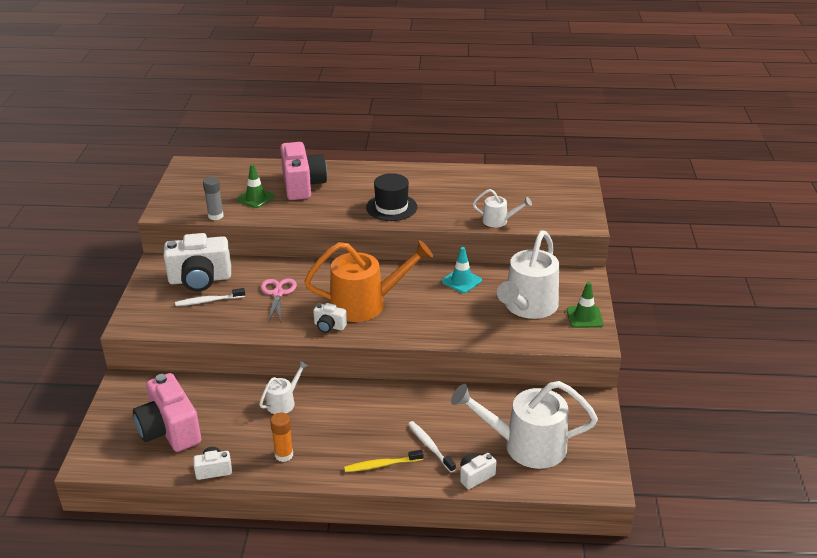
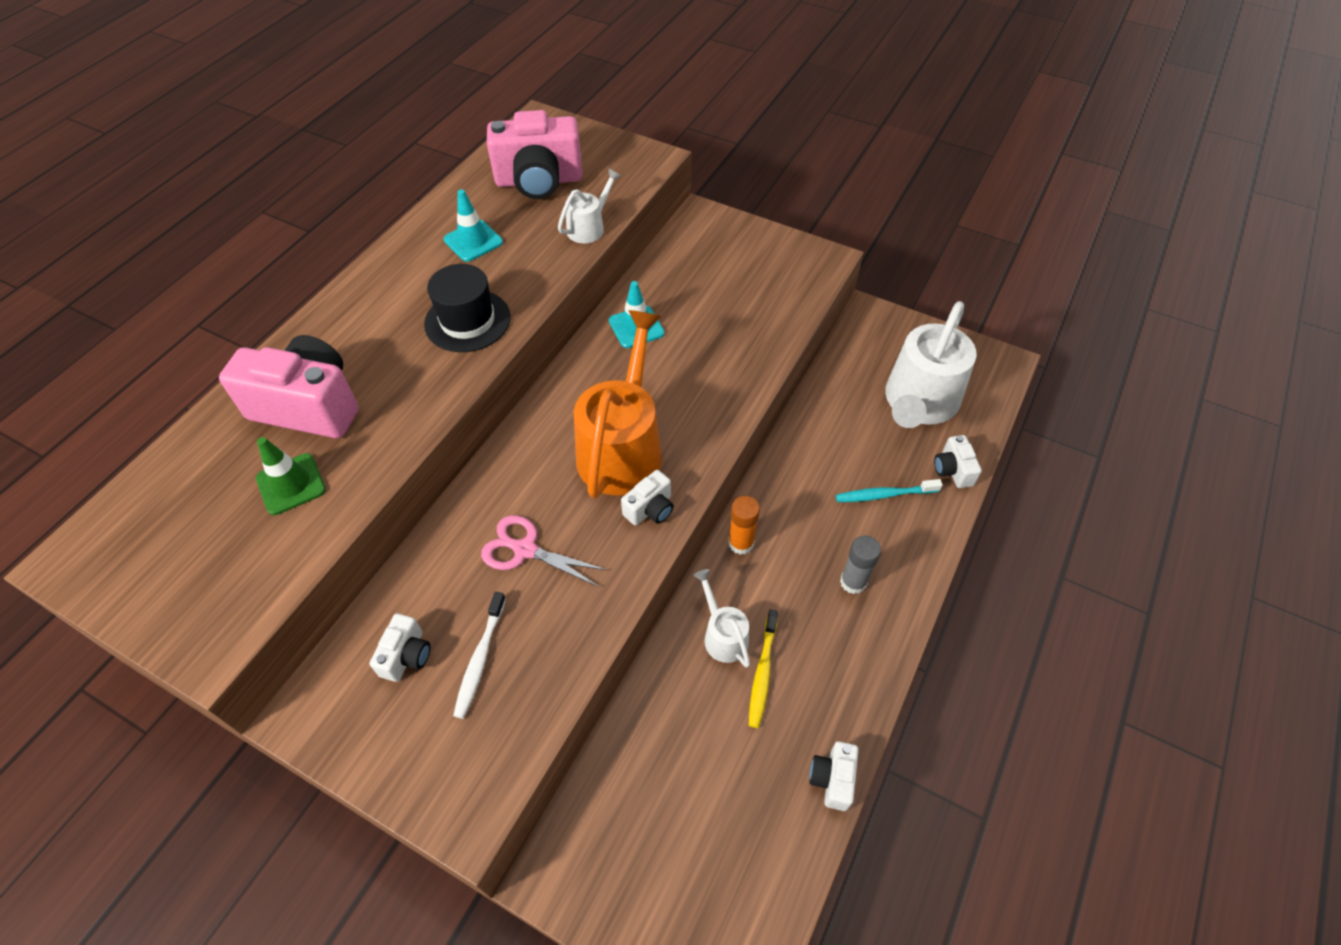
camera: 65 degrees left, 20 degrees up
(170, 430) = (713, 824): pink camera -> pink camera (539, 181)
(200, 279) = (406, 656): white camera -> white camera, size x0.48
(215, 216) = (299, 563): grey glue stick -> grey glue stick (853, 582)
(284, 455) = (836, 670): orange glue stick -> orange glue stick (741, 543)
(381, 465) = (899, 559): yellow toothbrush -> yellow toothbrush (762, 673)
(430, 446) = (884, 495): white toothbrush -> turquoise toothbrush
(452, 189) = (473, 241): none -> turquoise traffic cone
(528, 307) = (730, 288): white watering can -> none
(584, 317) = (778, 249): green traffic cone -> none

